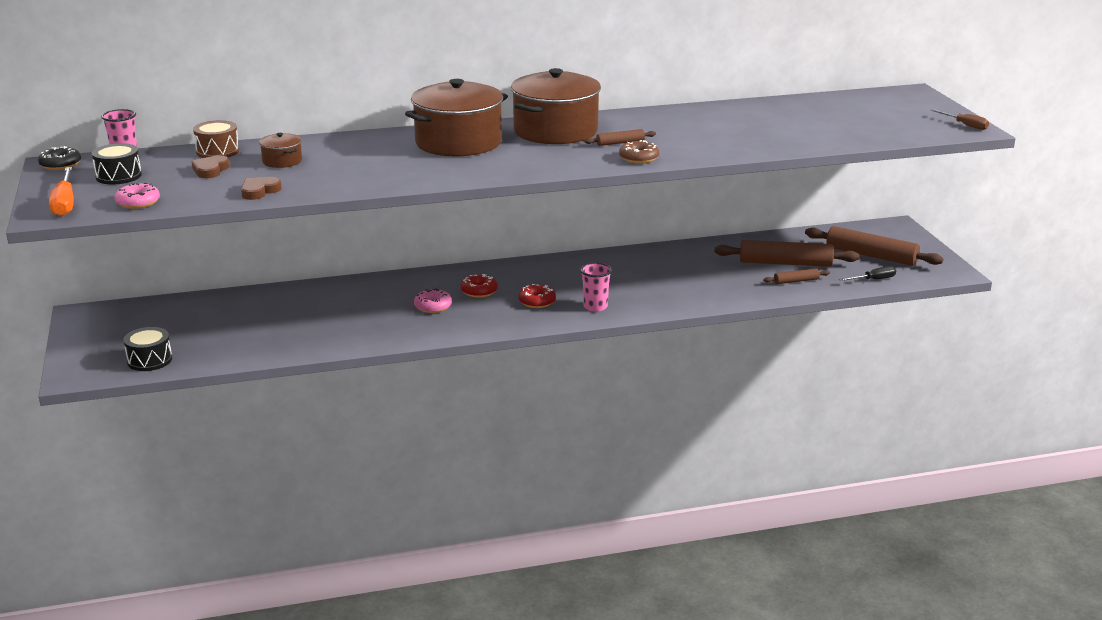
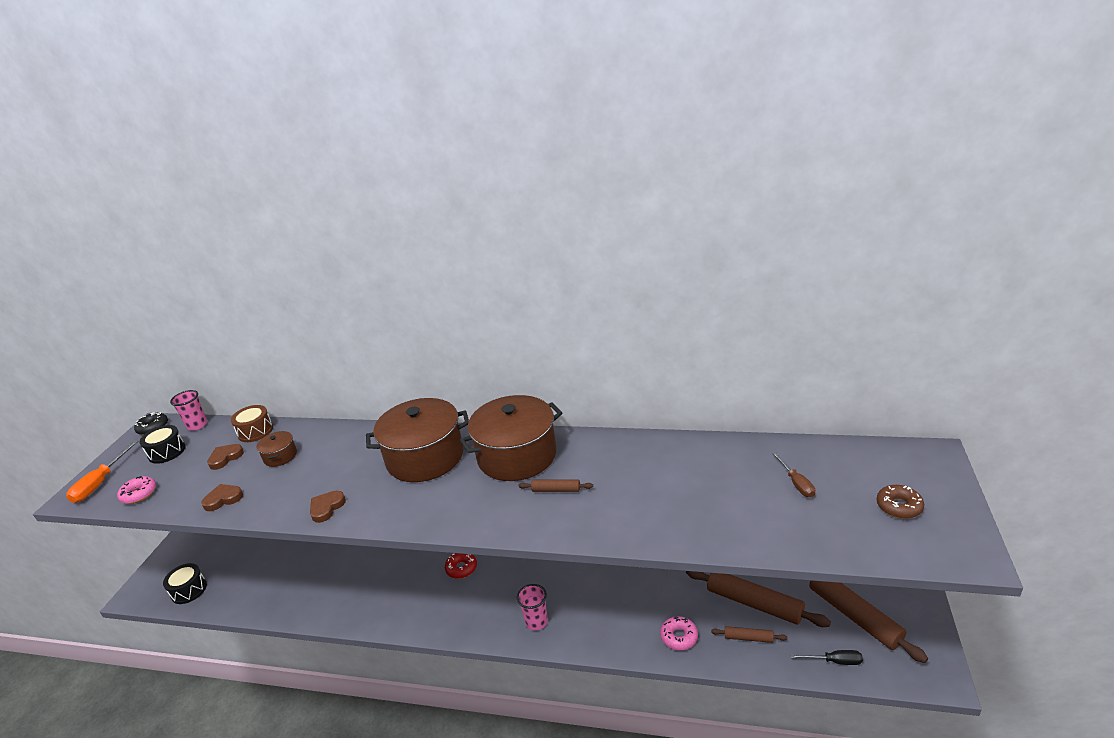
camera: 30 degrees right, 5 degrees up
(395, 180) = (327, 508): none -> brown heart
(433, 306) = (413, 580): pink donut -> pink donut (679, 637)
(537, 301) = (495, 598): red donut -> none
(638, 158) = (551, 523): brown donut -> brown donut (899, 506)
(965, 125) = (963, 542): brown screwdriver -> brown screwdriver (796, 483)

